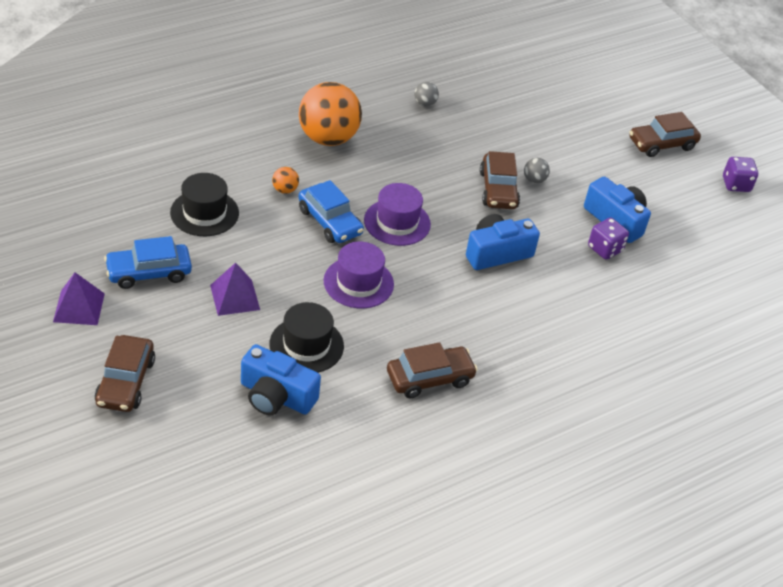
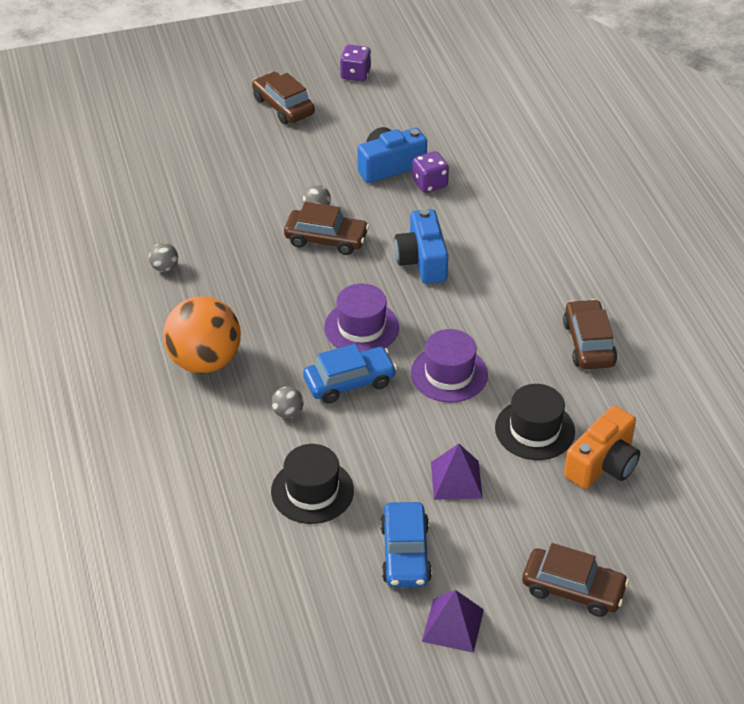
camera: 70 degrees left, 0 degrees up
(276, 396) = (603, 464): blue camera -> orange camera
(285, 190) = (288, 413): orange ball -> grey ball
(662, 144) = (283, 106): brown car -> brown car turned 150 degrees clockwise

